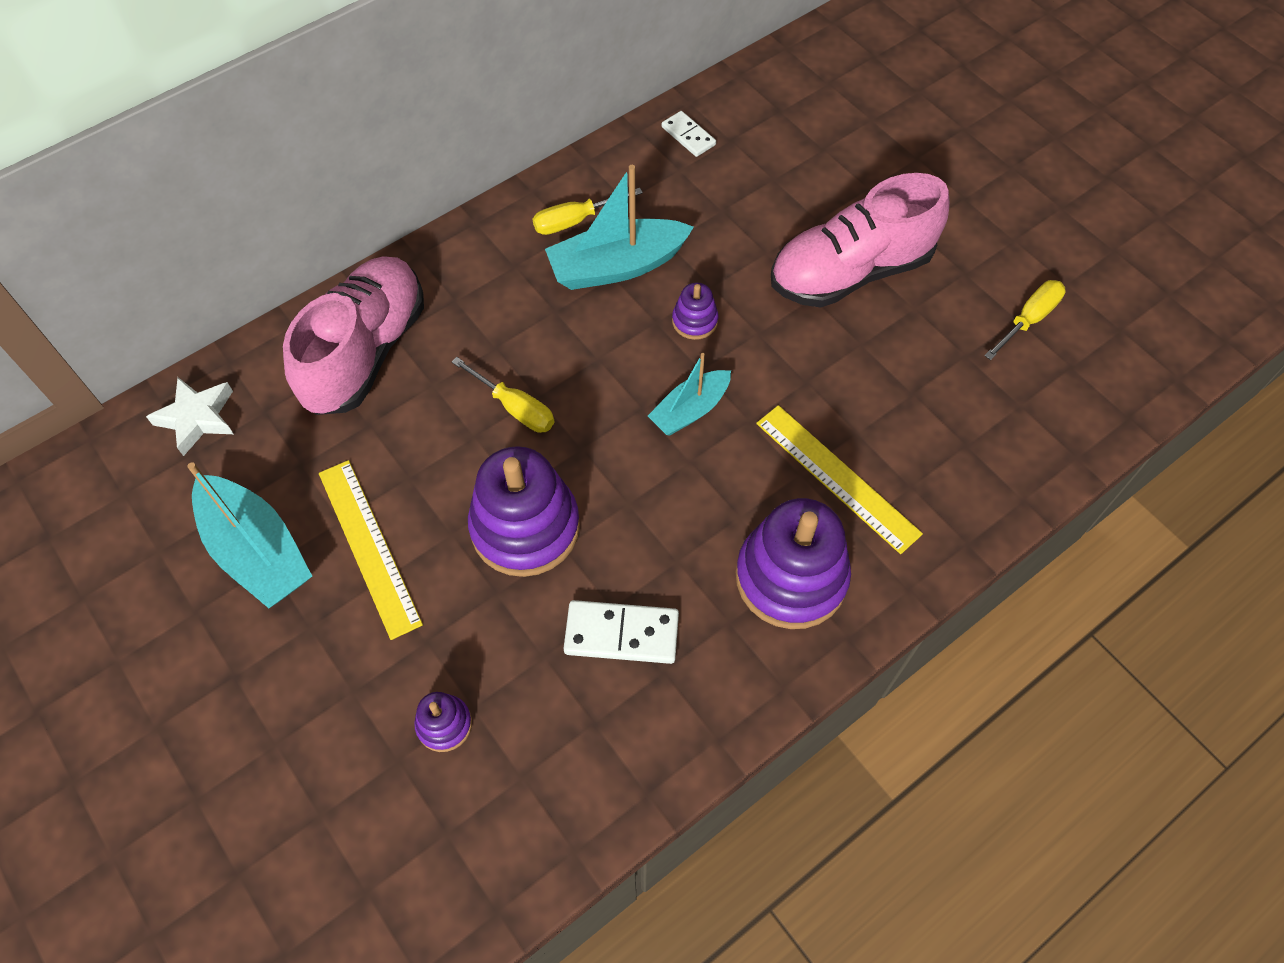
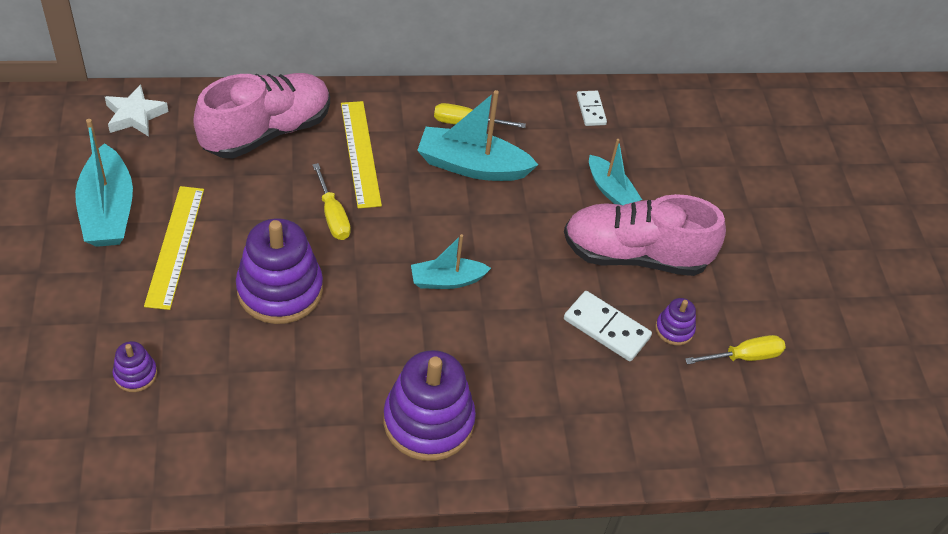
camera: 25 degrees right, 10 degrees down
(621, 633) = (288, 388): white domino -> white domino (606, 328)
(694, 321) = (497, 227): purple stacking toy -> purple stacking toy (674, 329)
(774, 214) = (610, 190): none -> turquoise boat
(836, 478) = (513, 378): yellow ruler -> yellow ruler (360, 153)

